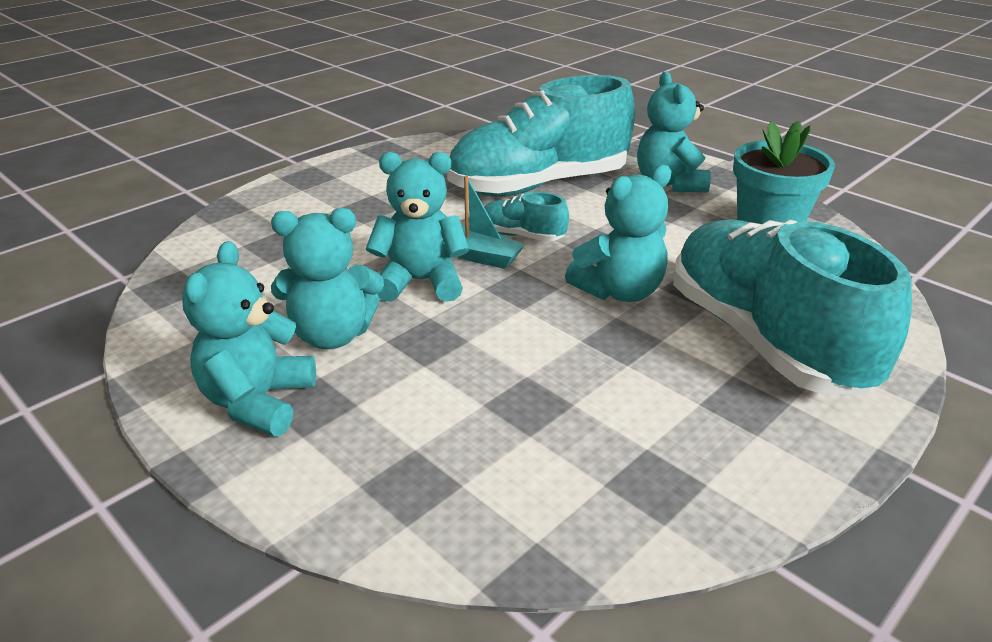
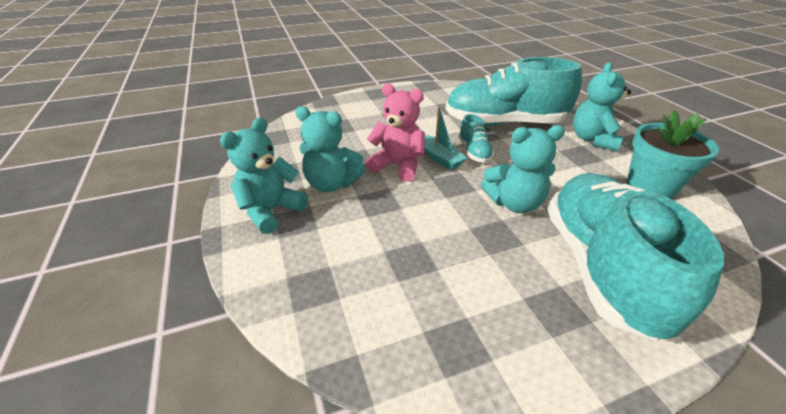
camera: 25 degrees right, 5 degrees up
(421, 282) = (398, 166): turquoise teddy bear -> pink teddy bear
(522, 236) = (474, 152): turquoise shoe -> turquoise shoe turned 150 degrees counterclockwise

